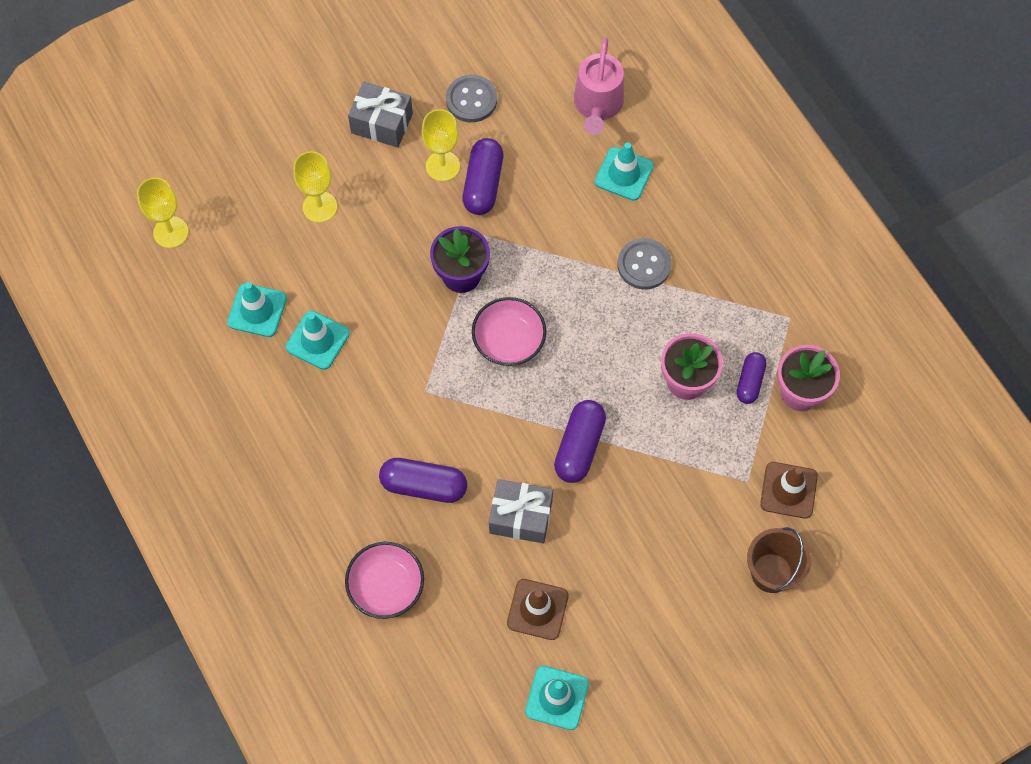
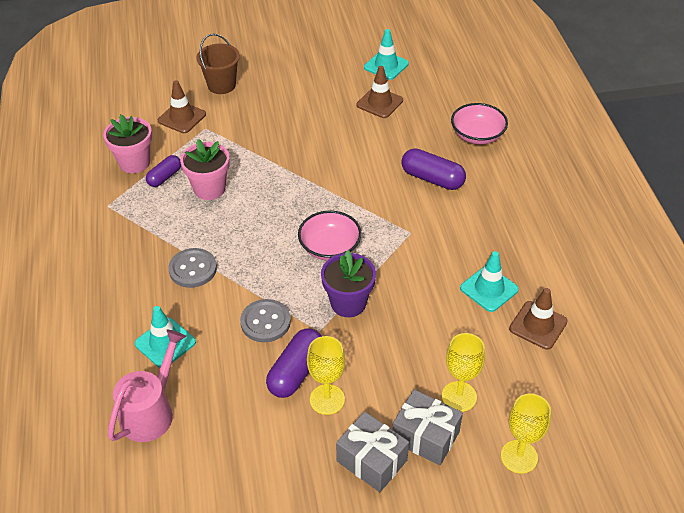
camera: 160 degrees left, 20 degrees down
(171, 232) = (613, 415): yellow goblet -> yellow goblet (519, 457)
(257, 310) = (538, 325): turquoise traffic cone -> brown traffic cone
(471, 100) = (270, 457): grey button -> grey button (265, 322)
(520, 517) = (369, 147): grey gift -> grey gift (425, 436)
(579, 447) = (309, 172): purple capsule -> none

